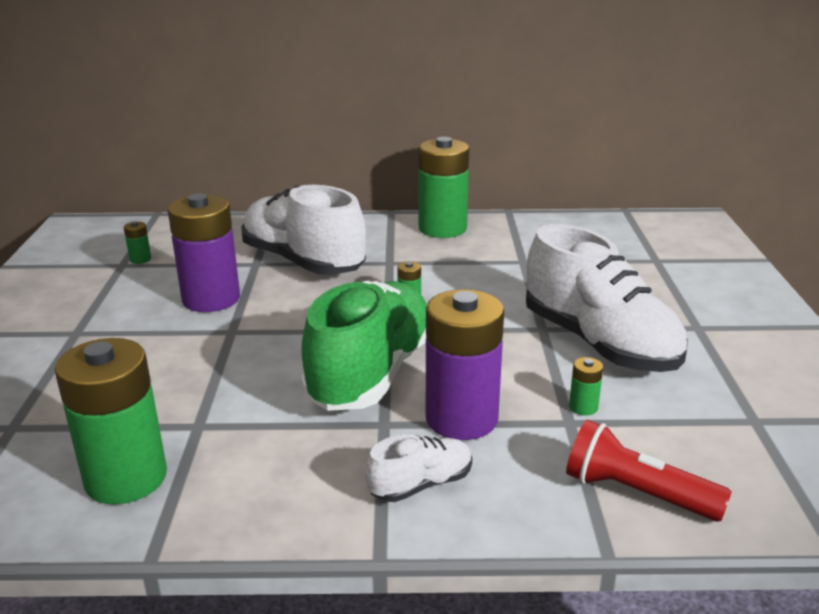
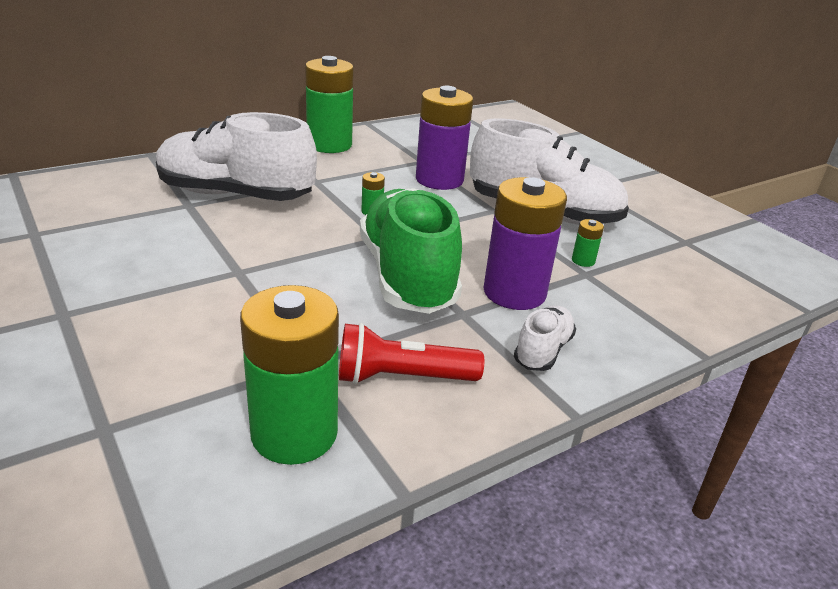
camera: 35 degrees left, 5 degrees up
(140, 259) = (51, 224): green battery -> none
(211, 299) = (181, 247): purple battery -> purple battery (439, 180)
(636, 493) = (676, 310): red flashlight -> red flashlight (402, 378)

